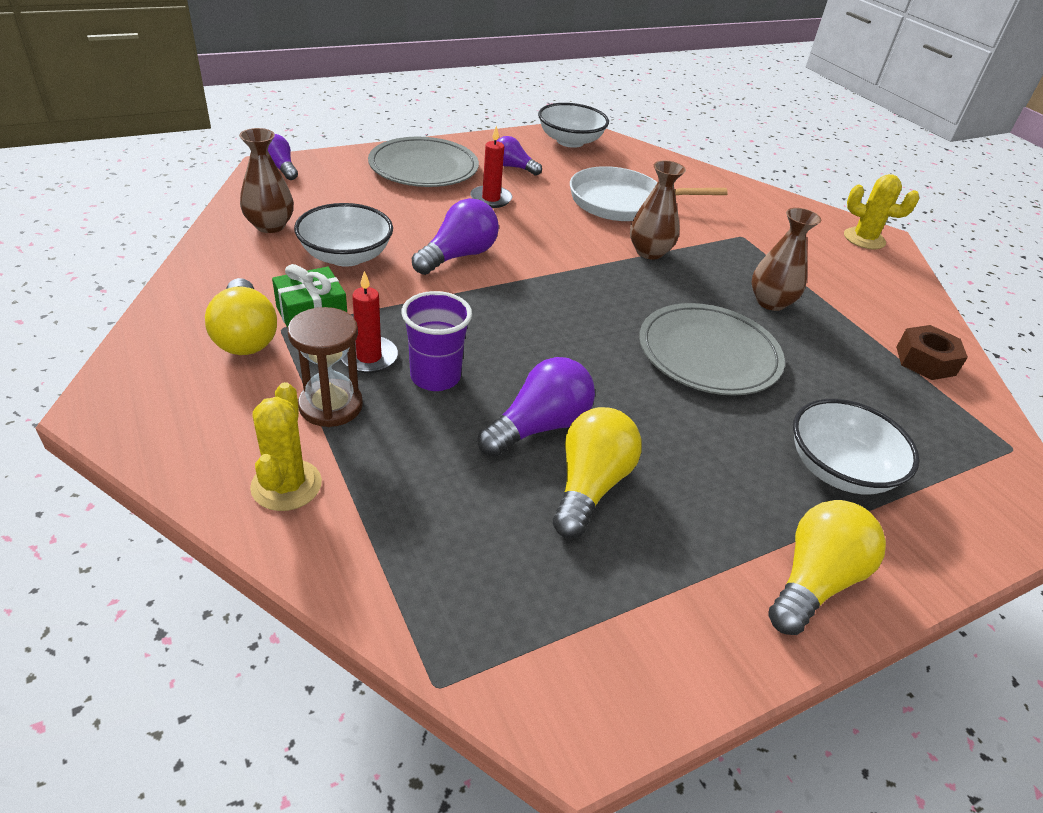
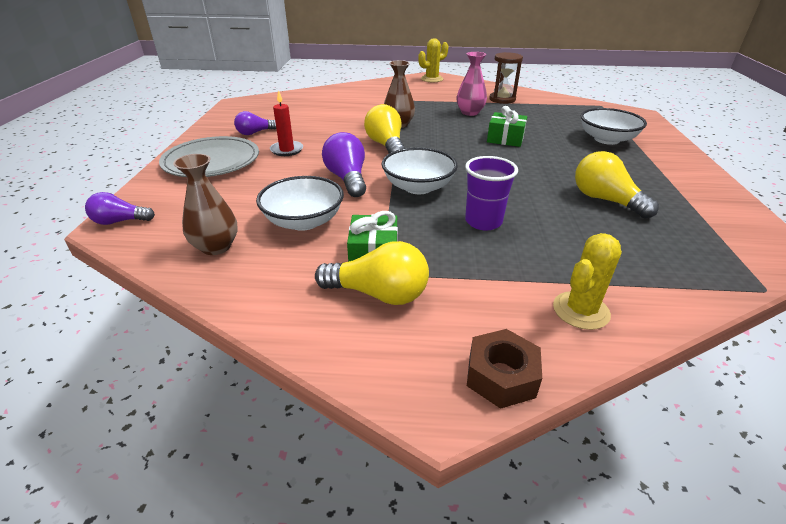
camera: 55 degrees left, 5 degrees down
(286, 485) = (581, 310): yellow cactus -> yellow cactus turned 75 degrees counterclockwise
(331, 406) = (495, 271): brown hourglass -> brown hourglass (502, 99)
(369, 357) = (445, 242): red candle -> none
(539, 426) = (549, 200): purple light bulb -> none
(570, 141) = (246, 108): white bowl -> white bowl (418, 187)
(621, 202) = (338, 116): white pan -> none
(708, 354) = (505, 139): grey plate -> green gift
(770, 302) = (470, 112): brown vase -> pink vase
(814, 581) = (681, 168): yellow light bulb -> yellow light bulb (386, 145)
(925, 361) = (536, 100): brown nut -> brown nut (501, 376)

